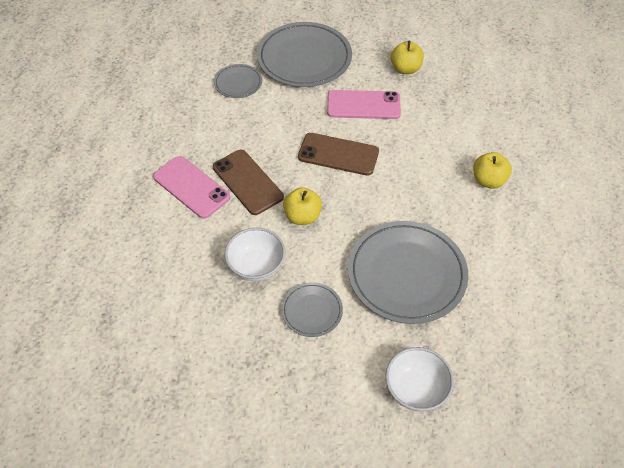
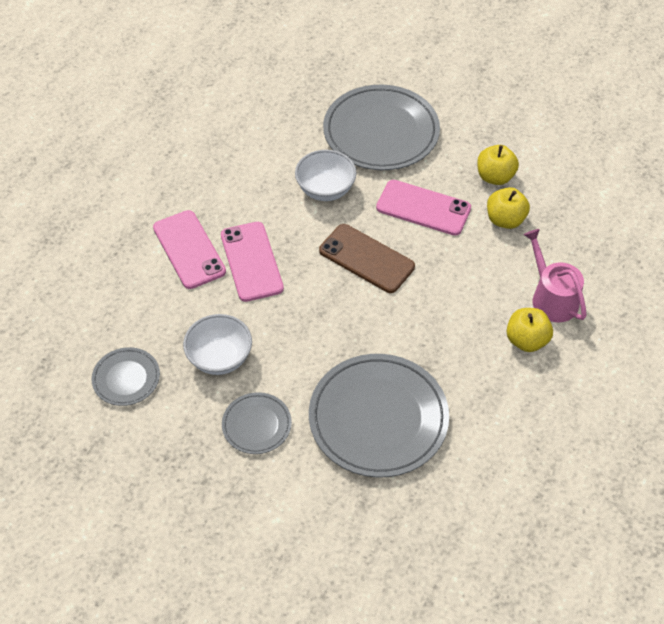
camera: 20 degrees right, 0 degrees up
(238, 83) = (292, 142): grey plate -> grey plate (126, 378)
(247, 182) = (251, 261): brown phone -> pink phone
(302, 216) = (294, 318): yellow apple -> yellow apple (505, 220)
(416, 389) = (328, 544): white bowl -> white bowl (325, 189)
(490, 144) = (551, 298): none -> pink watering can

